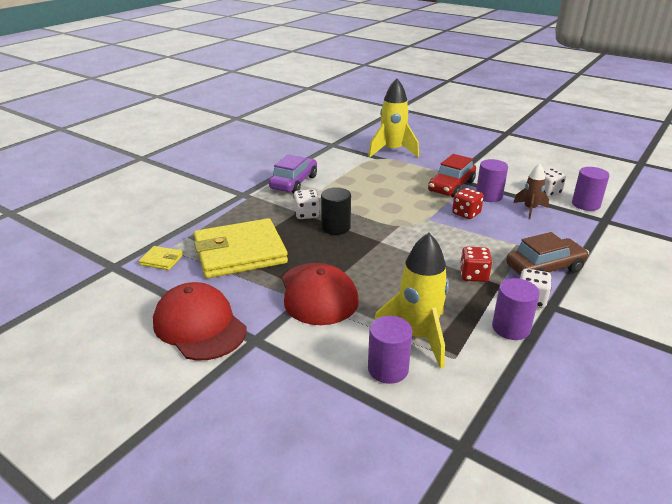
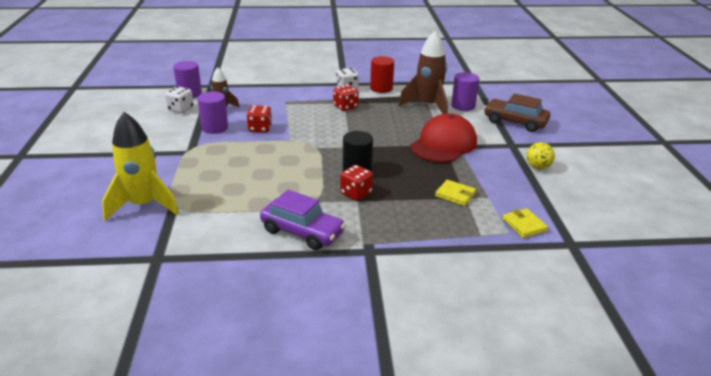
camera: 130 degrees left, 0 degrees up
(199, 326) = (538, 167): red cap -> yellow ball
(240, 252) = (455, 195): yellow wallet -> yellow wallet, size x0.40
(294, 183) = (302, 232): purple car -> purple car turned 135 degrees counterclockwise
(306, 214) = (356, 193): white dice -> red dice
(418, 336) = (428, 106): yellow rocket -> brown rocket
(451, 186) = (212, 147): red car -> none
(511, 328) = (381, 88): purple cylinder -> red cylinder
(544, 268) = (306, 91): brown car -> brown car (515, 122)

